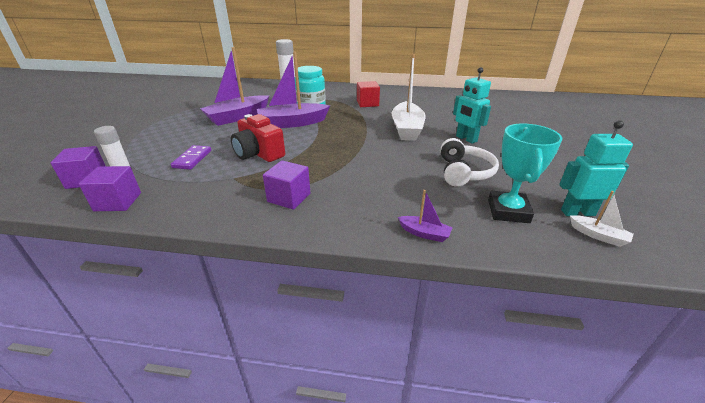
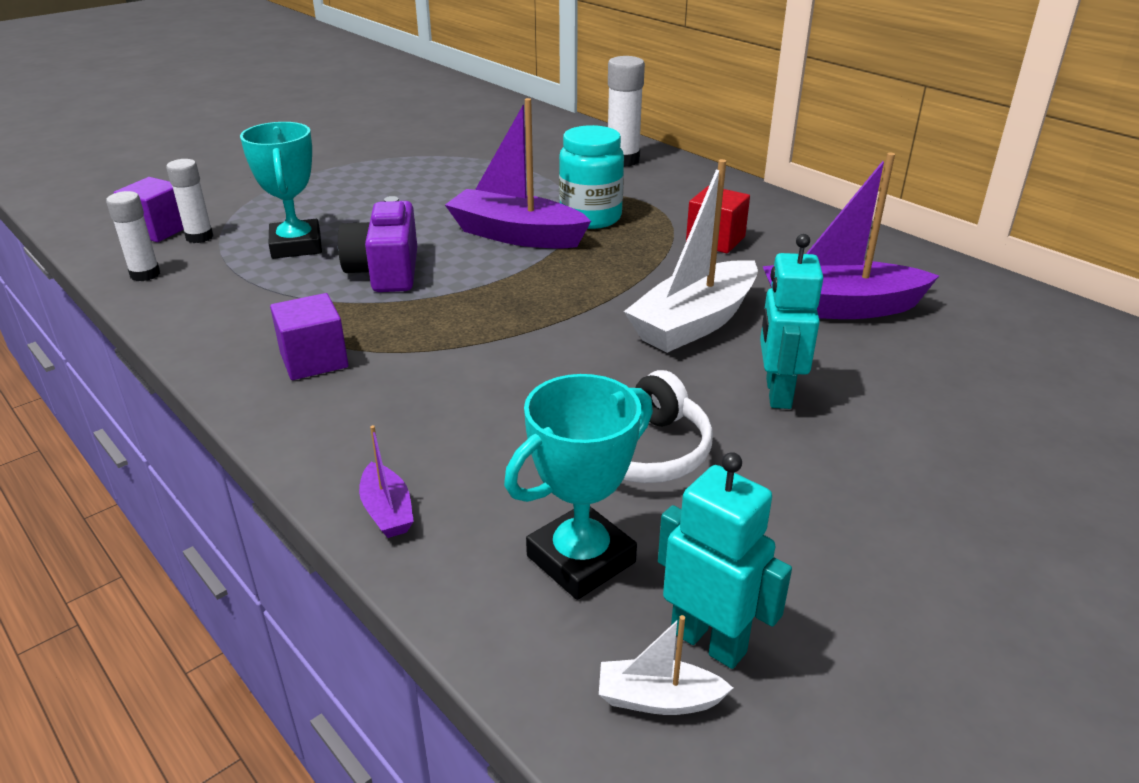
camera: 40 degrees right, 0 degrees up
(118, 202) = (145, 274): purple cube -> white glue stick
(192, 159) = (296, 246): purple domino -> turquoise trophy
(238, 117) = (455, 194): purple boat -> purple boat (839, 307)
(259, 153) = (385, 271): red camera -> purple camera
(598, 235) = (658, 699): white boat -> white boat turned 105 degrees clockwise

